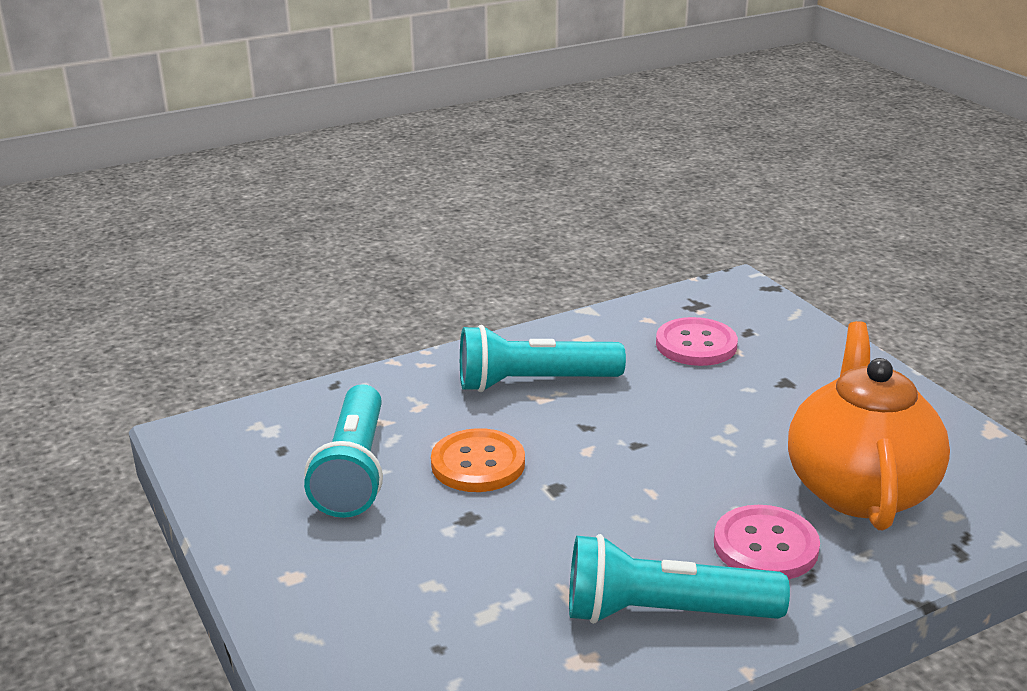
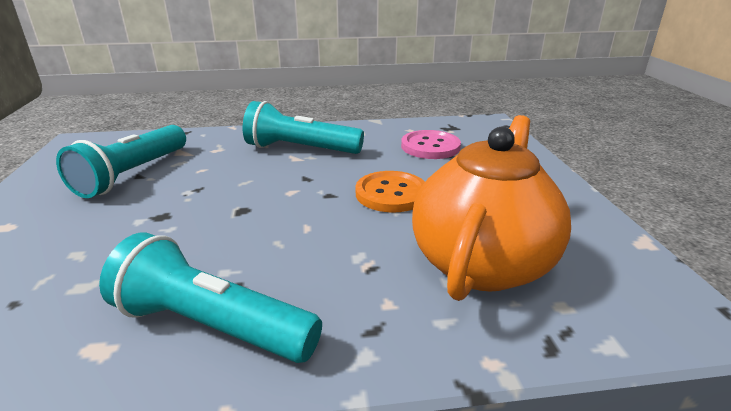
camera: 20 degrees right, 0 degrees up
(478, 463) = (210, 185): orange button -> orange button (391, 194)
(765, 546) = (357, 290): pink button -> none

